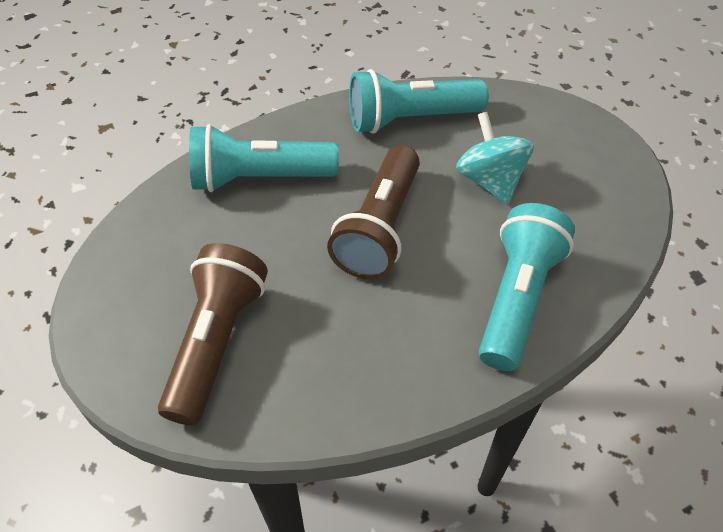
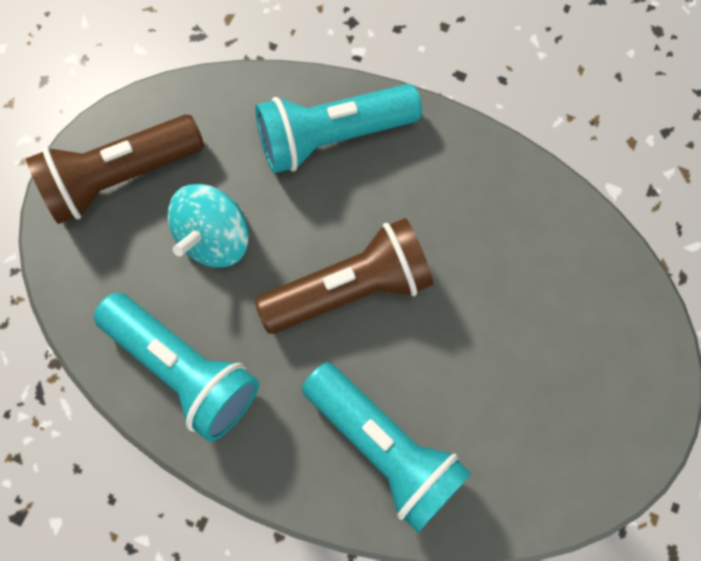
camera: 130 degrees left, 20 degrees up
(216, 342) = (568, 319): brown flashlight -> brown flashlight (121, 177)

